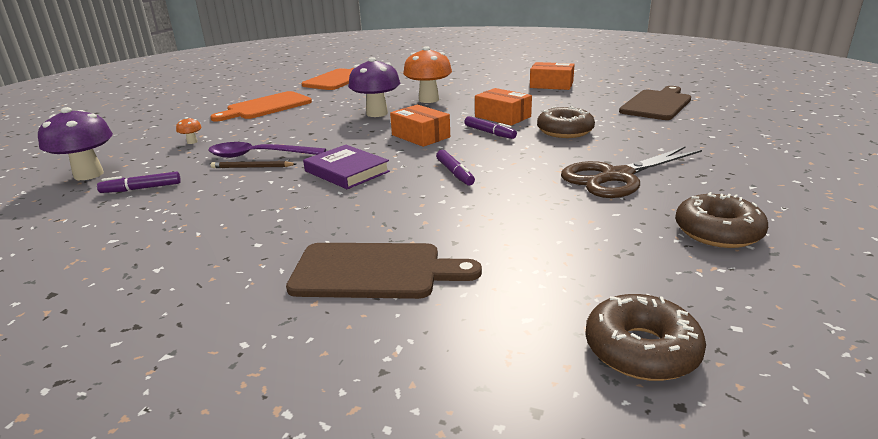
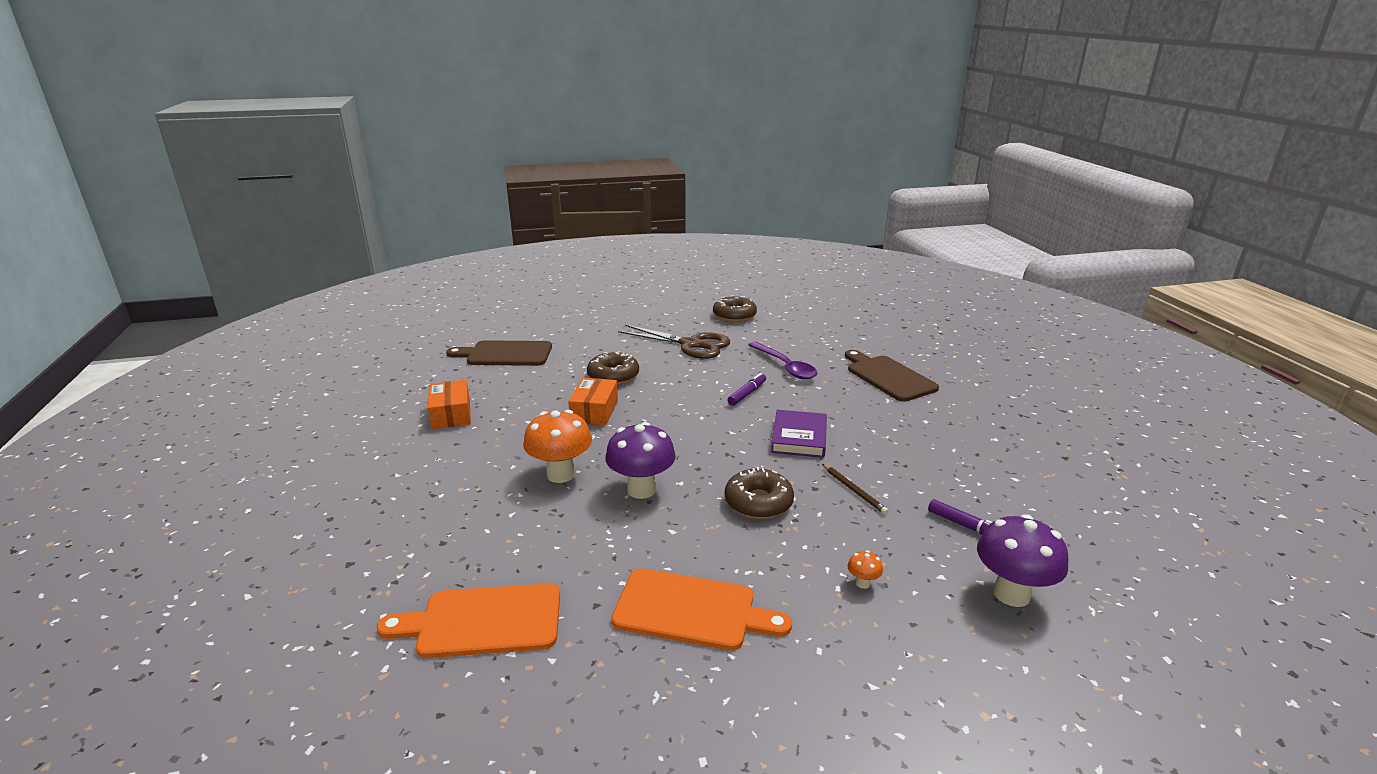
camera: 125 degrees left, 0 degrees up
(259, 155) = (830, 503): purple spoon -> purple spoon (785, 367)
(421, 136) = (687, 434): orange box -> none
(489, 133) = (646, 405): purple marker -> none
(641, 350) = (848, 318): brown donut -> brown donut (758, 502)

